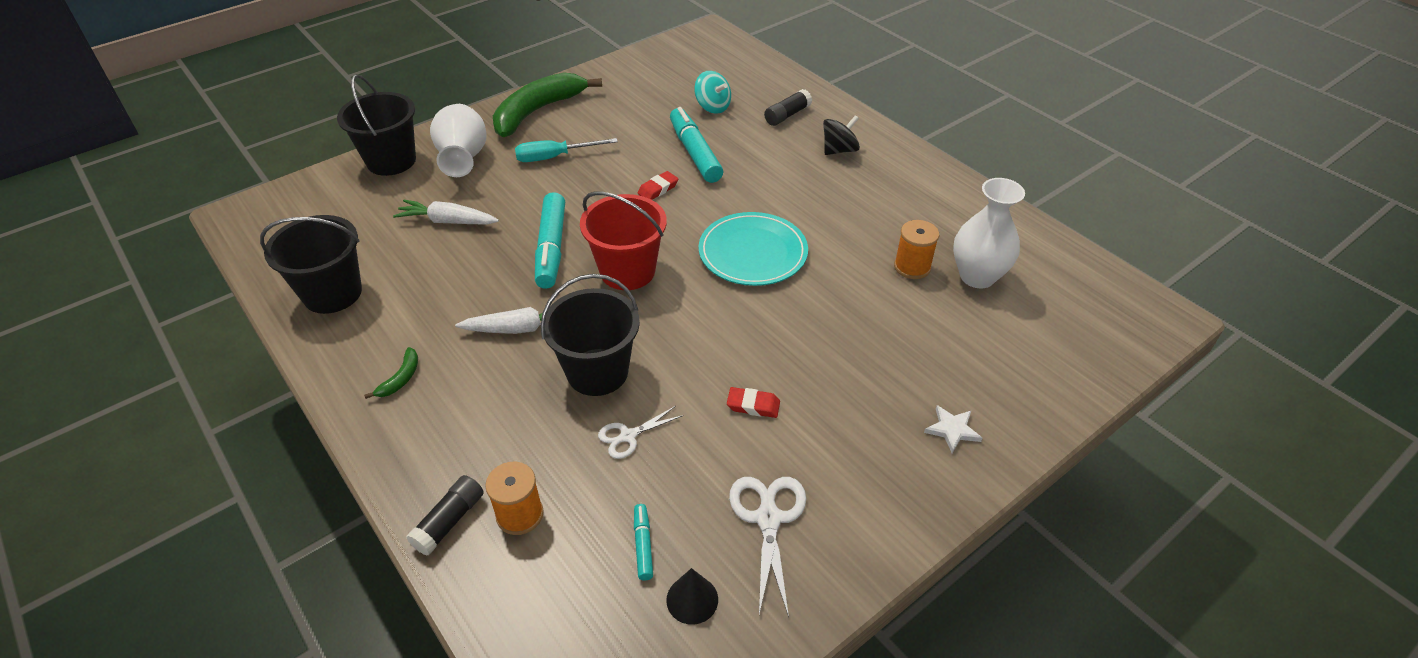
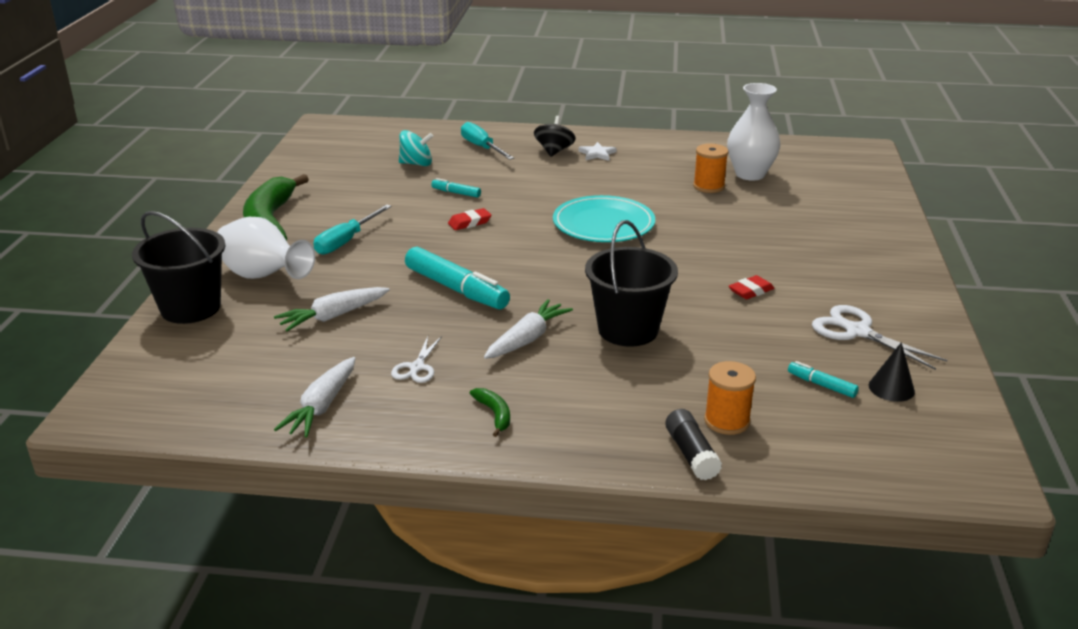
camera: 45 degrees left, 15 degrees down
(332, 293) = (322, 406): black bucket -> white carrot
(627, 271) = (539, 273): red bucket -> none
(628, 436) = (711, 346): white scissors -> white scissors (417, 367)
(658, 189) = (469, 223): red eraser -> red eraser turned 60 degrees clockwise
(695, 153) = (456, 193): turquoise marker -> turquoise marker, size x0.48
(787, 115) = (482, 147): black glue stick -> turquoise screwdriver
(952, 430) = (864, 243): white star -> white star (597, 154)

